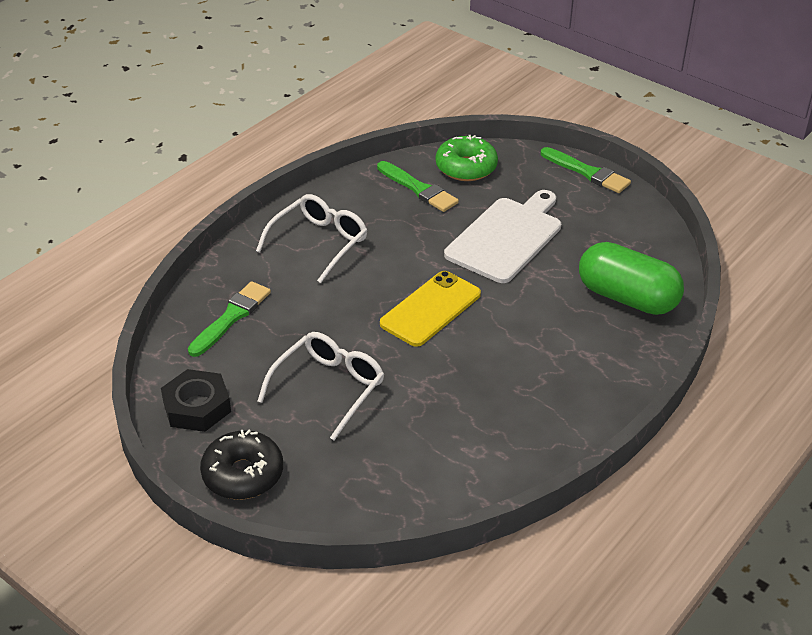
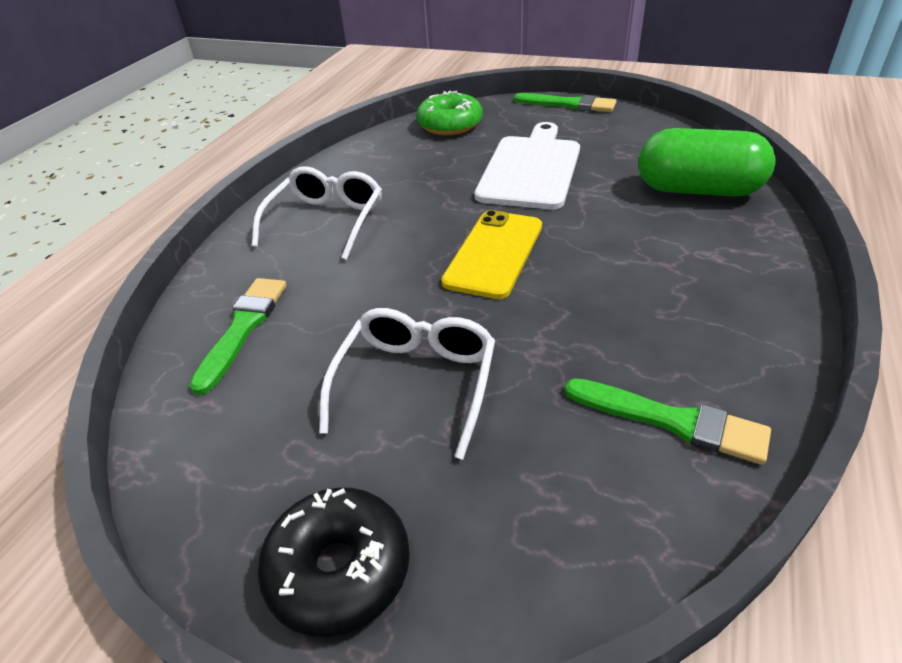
camera: 15 degrees left, 0 degrees up
(197, 407) = (225, 470): black nut -> none
(419, 189) = (412, 151): green brush -> green brush (672, 421)

